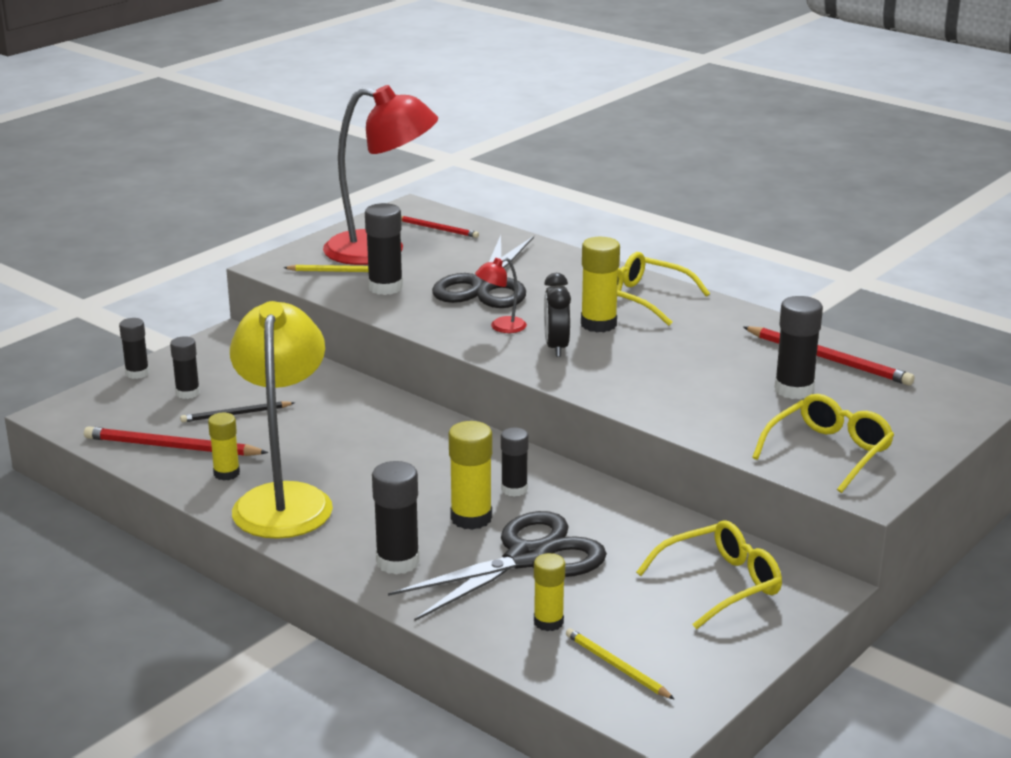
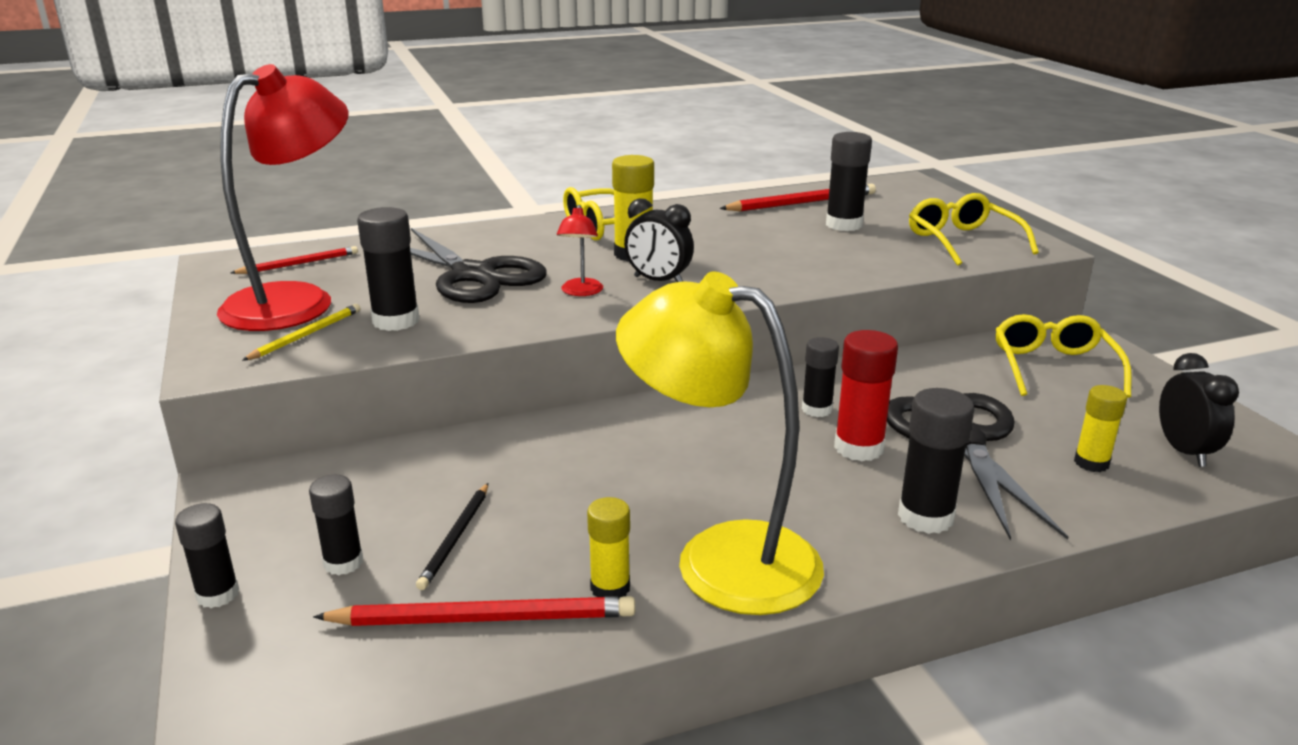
camera: 60 degrees left, 0 degrees up
(171, 447) = (484, 619): red pencil -> red pencil turned 135 degrees counterclockwise
(471, 518) = (858, 448): yellow glue stick -> red glue stick
(616, 666) = (1184, 451): yellow pencil -> black clock

